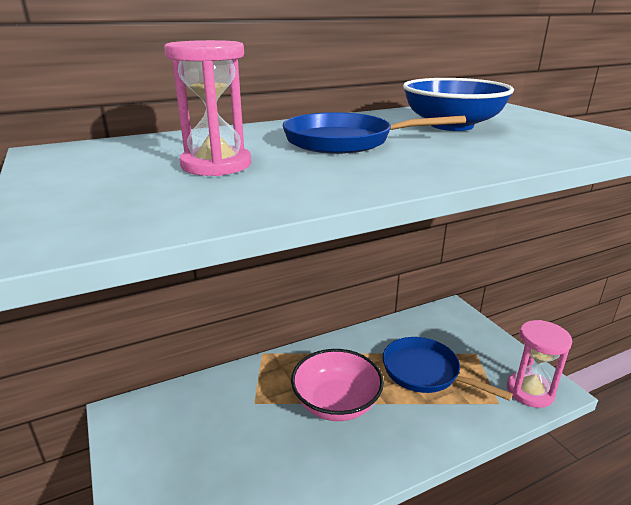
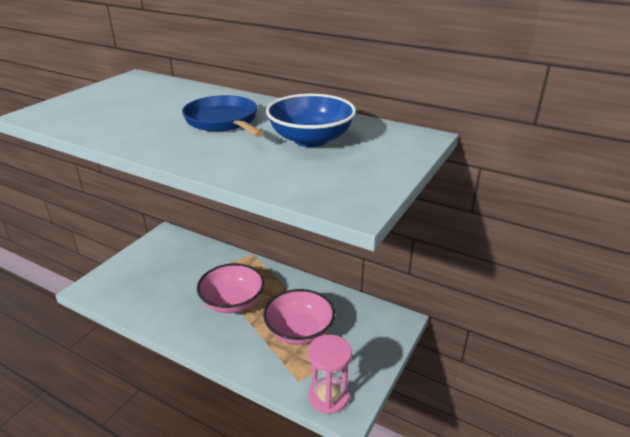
camera: 55 degrees right, 5 degrees up
(216, 165) = (143, 109): pink hourglass -> none
(425, 372) = (299, 331): blue pan -> pink bowl

